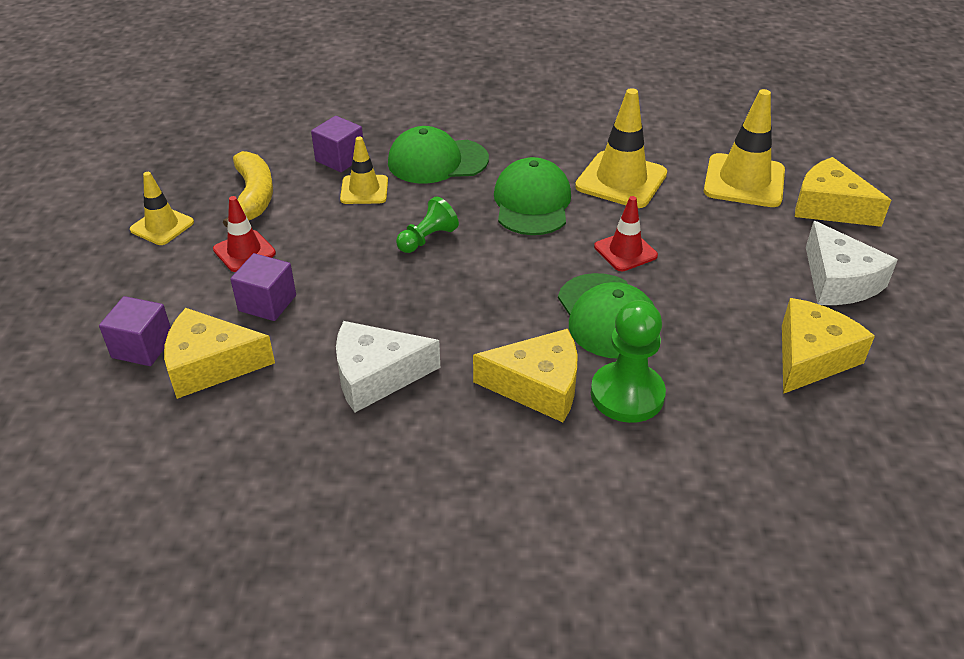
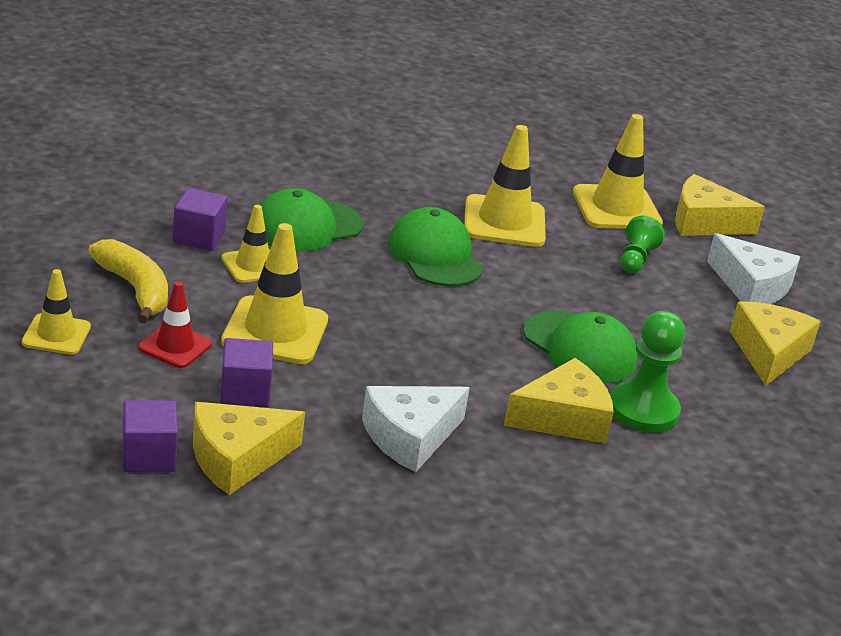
camera: 30 degrees left, 10 degrees down
(336, 251) = (275, 331): none -> yellow traffic cone
(427, 239) = (358, 305): green pawn -> green pawn (636, 259)
(625, 251) = (555, 288): red traffic cone -> none

